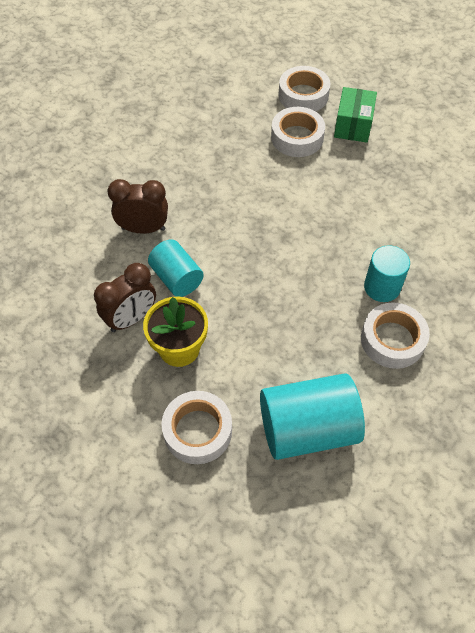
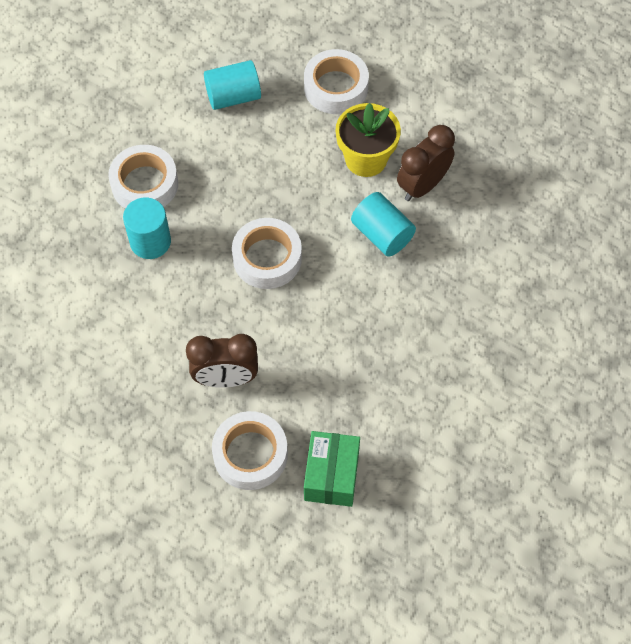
camera: 175 degrees right, 5 degrees up
(143, 228) = (434, 294): brown clock -> brown clock (226, 379)
(303, 95) = (242, 539): white tape -> white tape (267, 258)
(307, 429) = (233, 96): turquoise cylinder -> turquoise cylinder, size x0.61
(353, 125) = (170, 483): green box -> green box (331, 475)

